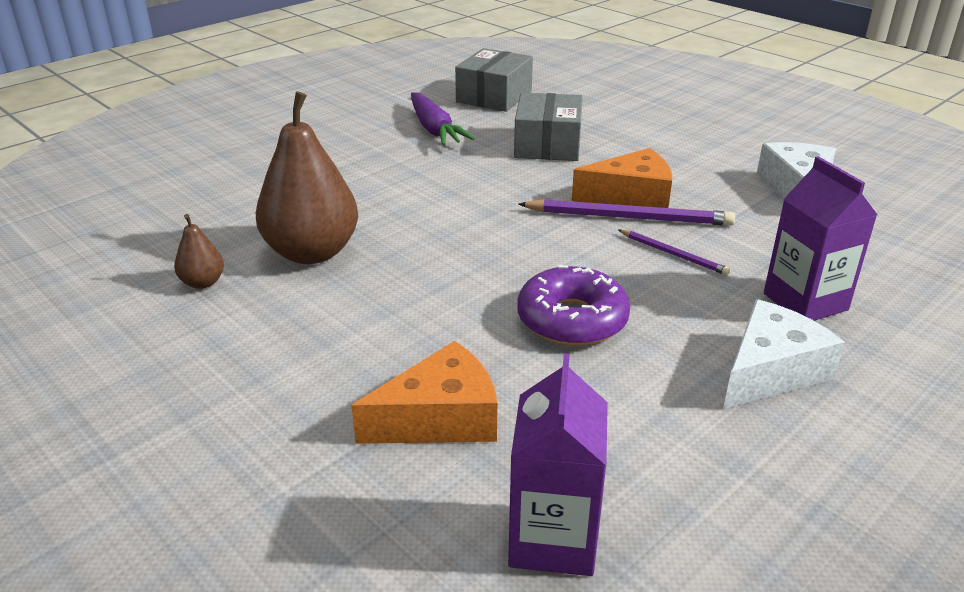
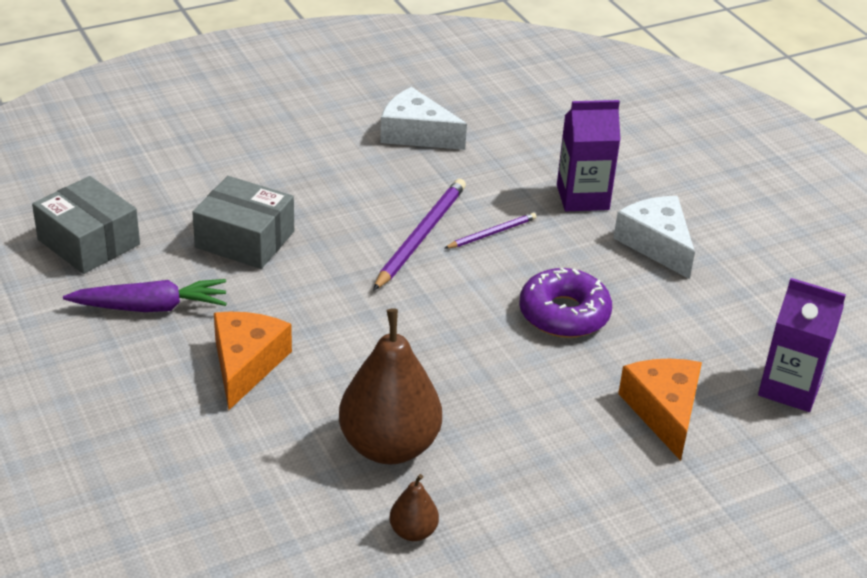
camera: 75 degrees left, 5 degrees up
(631, 196) = (383, 223): orange cheese -> orange cheese (246, 364)

